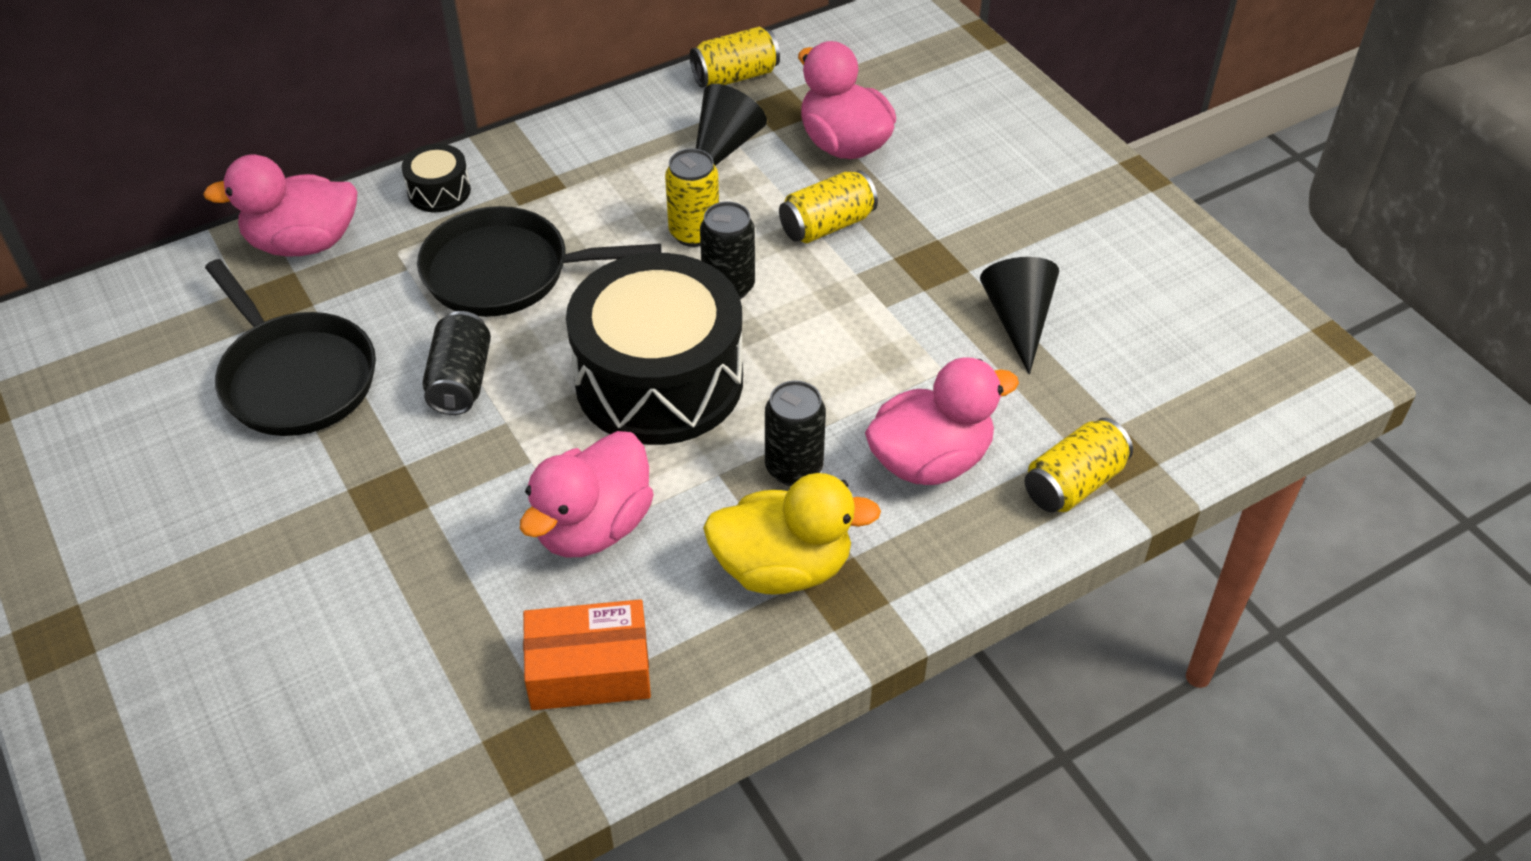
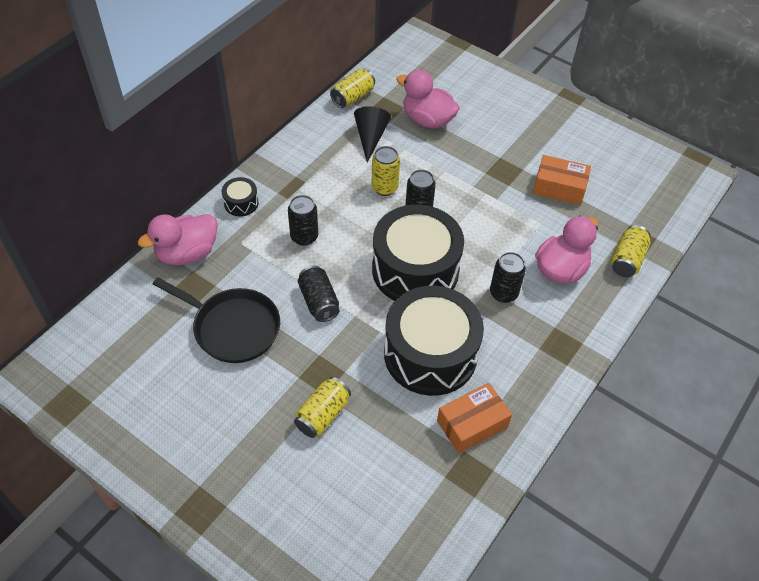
camera: 25 degrees left, 5 degrees up
(505, 272) = (304, 237): black pan -> black can
(593, 527) = (430, 354): pink duck -> black drum
(783, 567) = (528, 343): yellow duck -> none
(827, 225) = (445, 165): yellow can -> yellow can (322, 414)
(1018, 320) = (559, 187): black cone -> orange box

